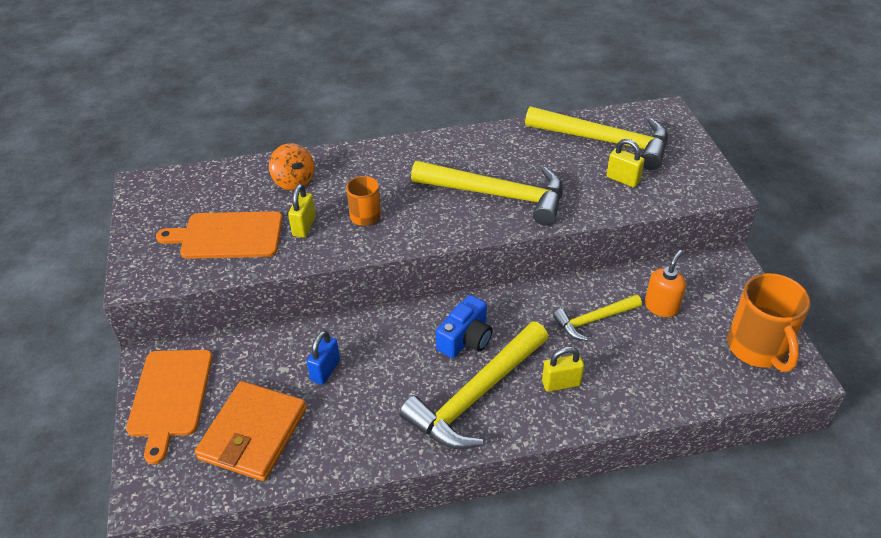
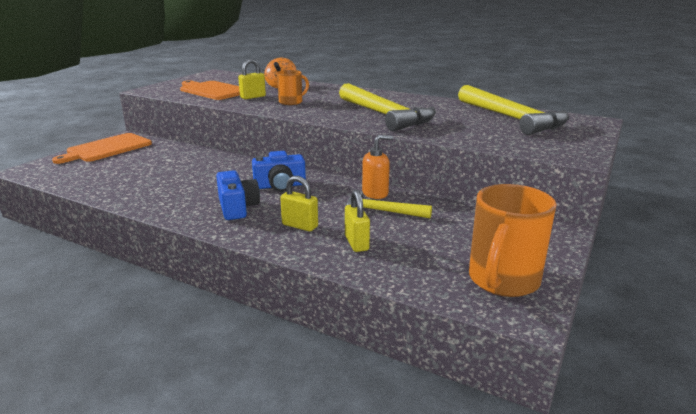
camera: 40 degrees right, 20 degrees down
(253, 433) = (108, 172): orange wallet -> none
(325, 370) = (184, 167): blue padlock -> none
(476, 396) = (237, 207): yellow hammer -> blue camera
(623, 179) = (493, 132): yellow padlock -> yellow padlock (356, 243)
(661, 306) = (449, 226): orange soap dispenser -> orange soap dispenser (375, 193)

